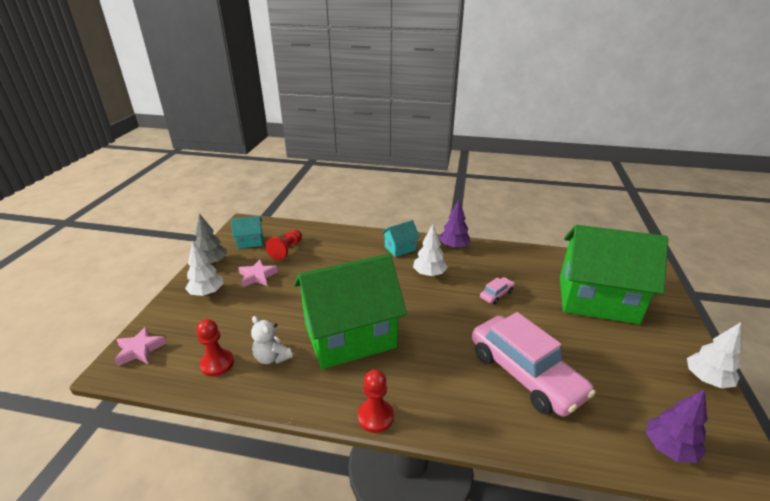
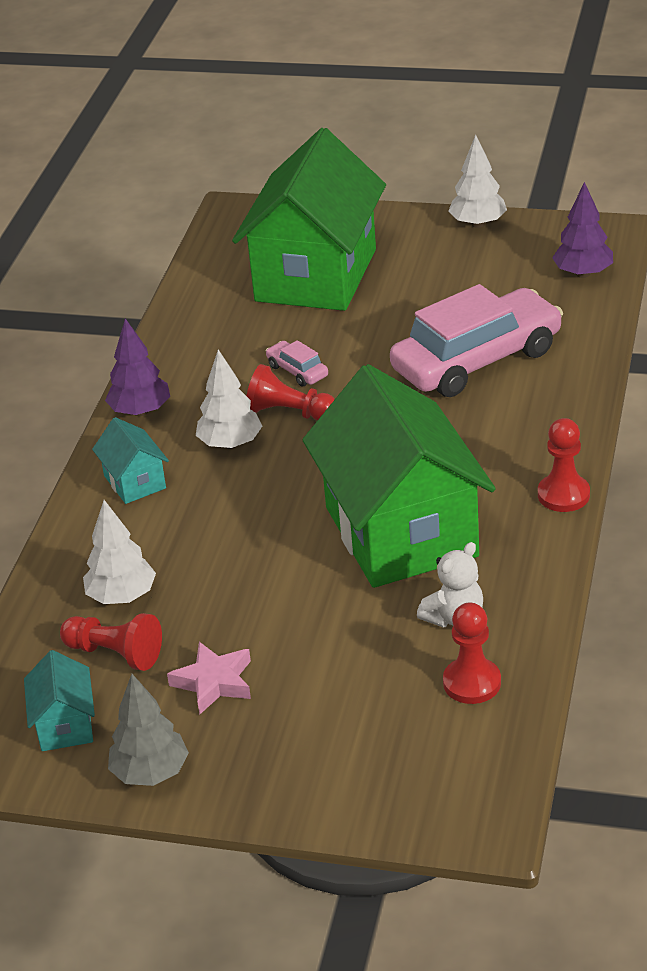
camera: 85 degrees left, 5 degrees up
(140, 350) = (441, 801): pink star -> none
(207, 293) = (267, 751): white tree -> white tree (122, 596)
(457, 293) = (290, 413): none -> red pawn

